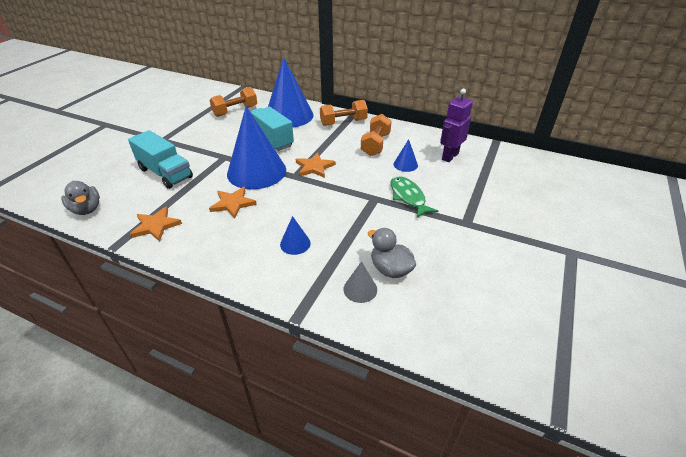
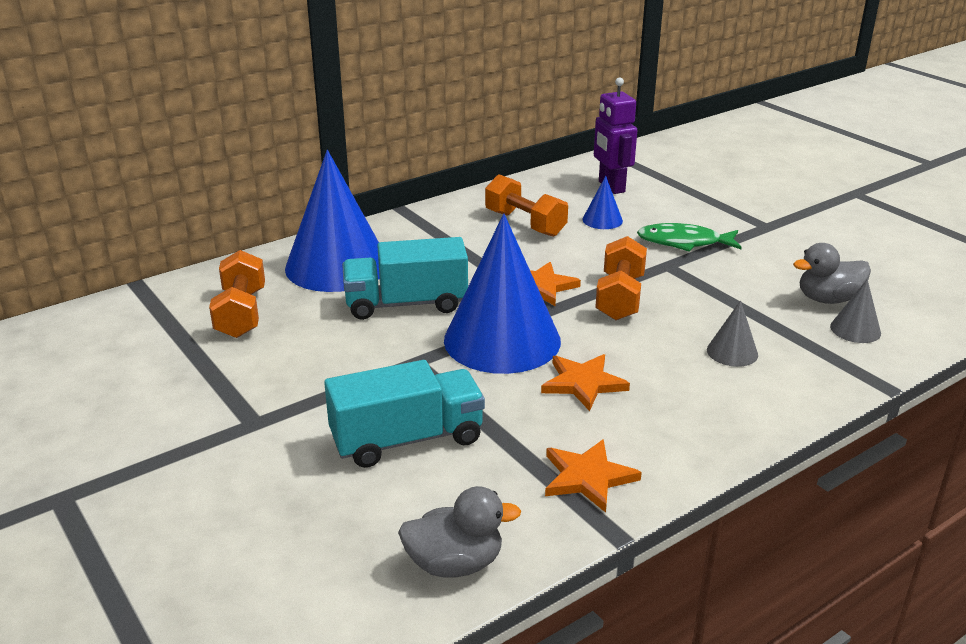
camera: 60 degrees left, 10 degrees down
(295, 243) = (732, 352): blue cone -> grey cone
(343, 122) = (425, 227): orange dumbbell -> orange dumbbell (620, 297)

